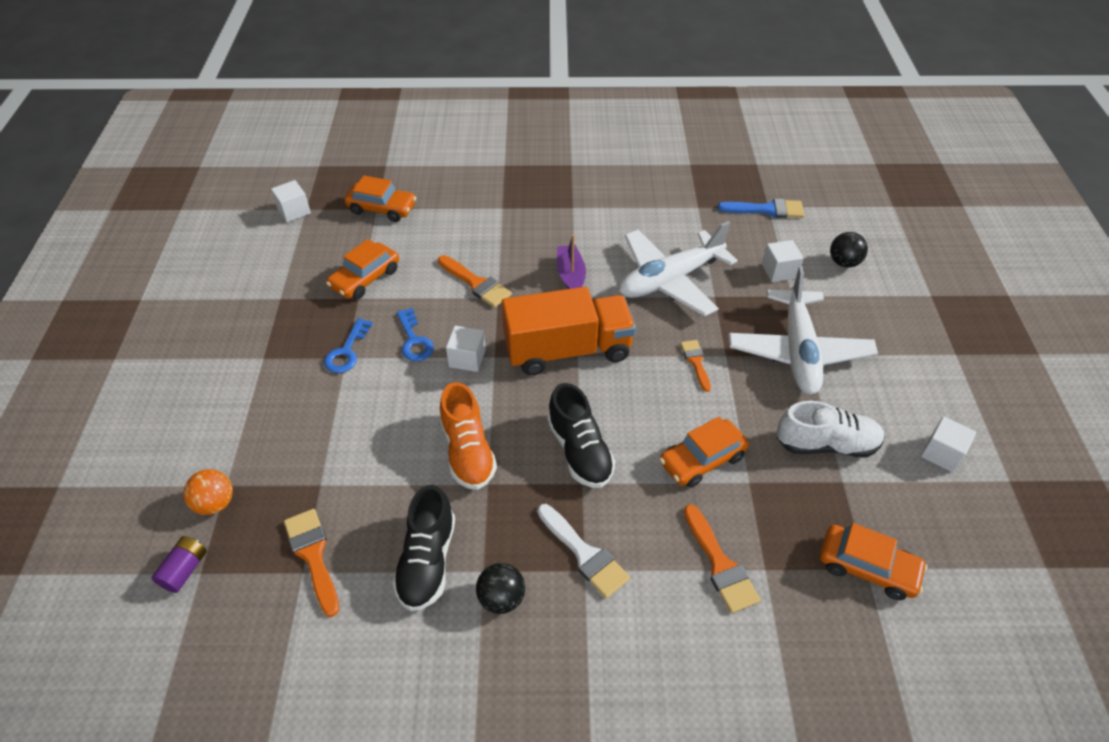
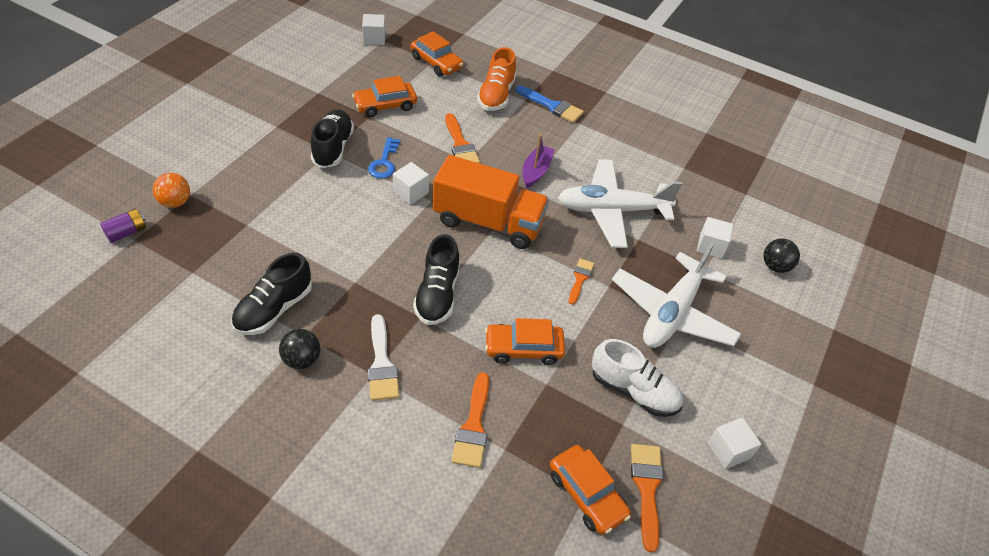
camera: 25 degrees right, 0 degrees up
(313, 555) = (207, 266): orange brush -> orange brush (647, 488)
(346, 351) = (333, 148): blue key -> black shoe
(468, 451) = (359, 254): orange shoe -> orange shoe (496, 95)
(767, 210) = (742, 196): blue brush -> blue brush (552, 106)

